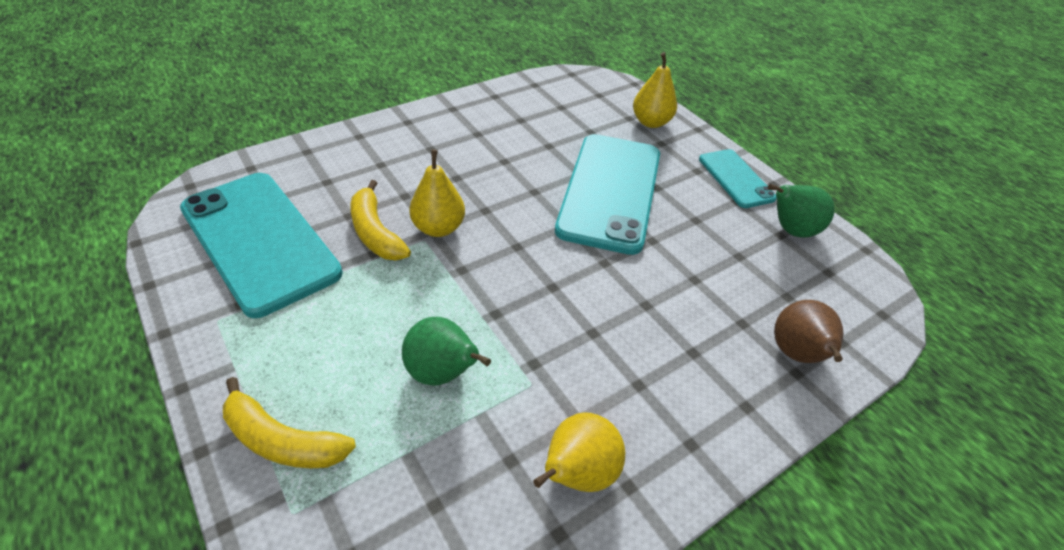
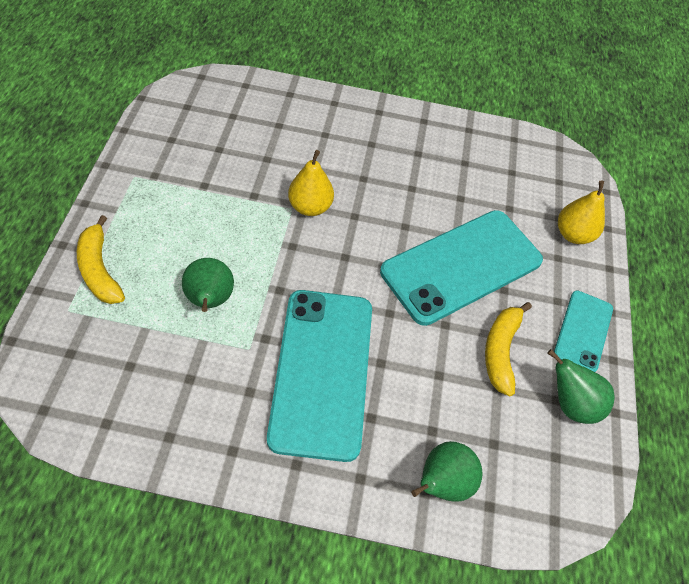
camera: 40 degrees right, 10 degrees up
(259, 241) = (201, 141): turquoise phone -> turquoise phone (322, 371)
(375, 232) = (269, 182): yellow banana -> yellow banana (500, 351)
(577, 473) = (214, 417): yellow pear -> none
(797, 355) = (442, 483): brown pear -> green pear

